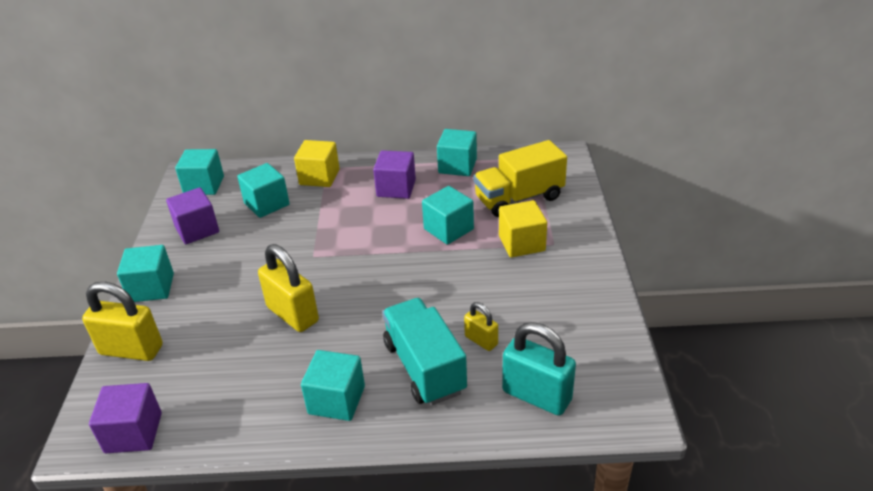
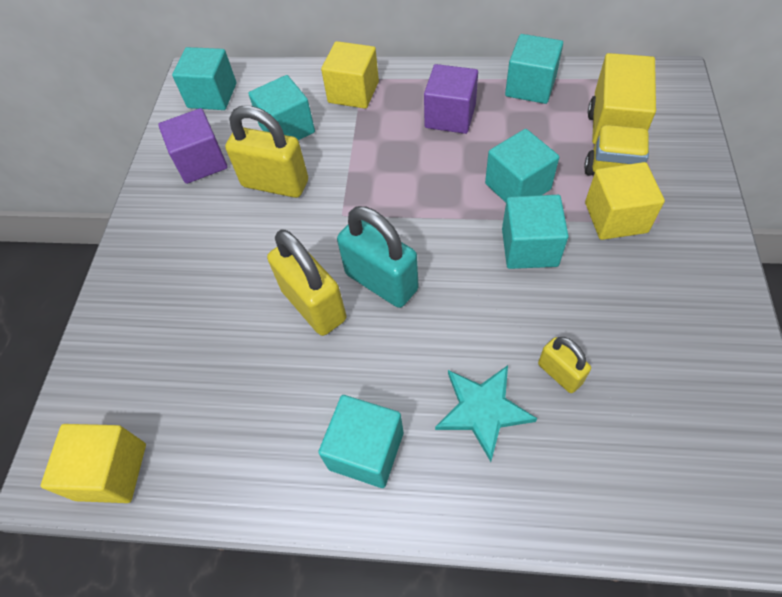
camera: 10 degrees right, 20 degrees up
(131, 350) = (115, 340): yellow padlock -> yellow padlock (275, 183)
(133, 433) = (111, 471): purple cube -> yellow cube
(151, 288) = (143, 246): turquoise cube -> turquoise cube (529, 247)
(424, 367) = (483, 410): turquoise truck -> turquoise star
(519, 198) = (612, 144): yellow truck -> yellow truck turned 60 degrees counterclockwise
(536, 395) = (636, 476): turquoise padlock -> turquoise padlock (381, 281)

